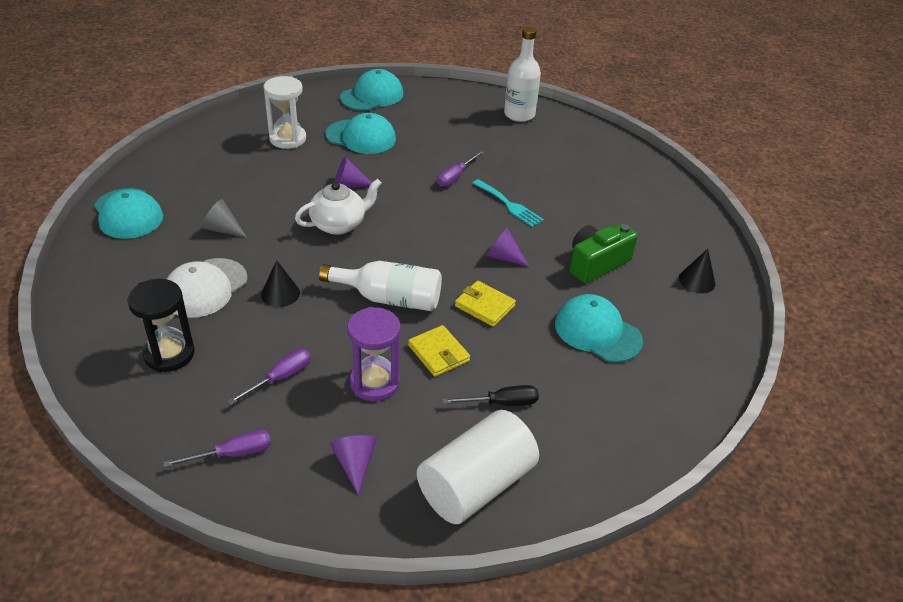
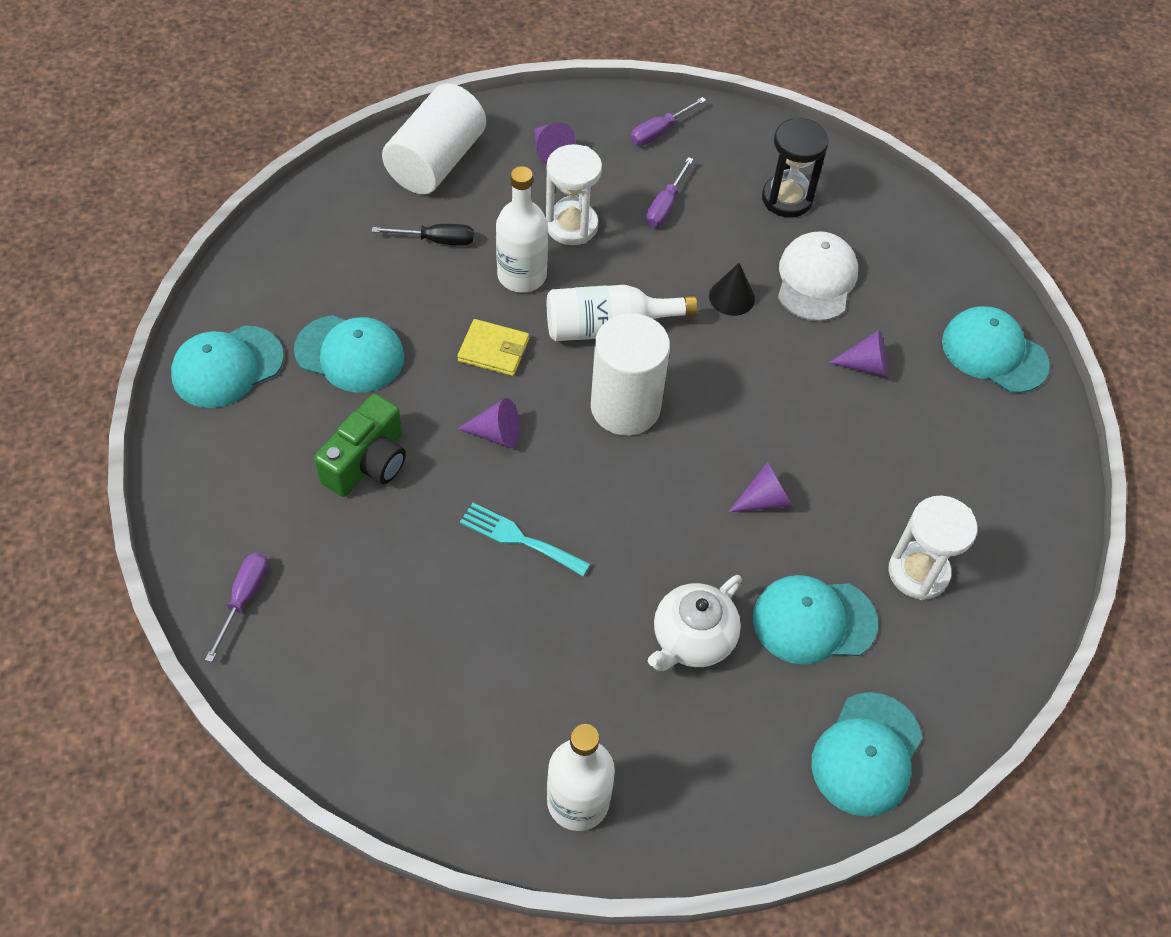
camera: 160 degrees right, 15 degrees up
(222, 229) = (865, 365): grey cone -> purple cone
(339, 224) = (731, 420): white teapot -> white teapot (692, 639)
(375, 383) = (571, 226): purple hourglass -> white hourglass
(406, 249) = (625, 407): none -> white cylinder
(438, 353) = (522, 275): yellow wallet -> white bottle
(455, 177) = (621, 574): purple screwdriver -> purple screwdriver (244, 599)
(501, 403) = (436, 240): black screwdriver -> black screwdriver turned 150 degrees counterclockwise
(697, 280) = (225, 475): black cone -> none
(697, 348) = (227, 367): none -> turquoise cap

